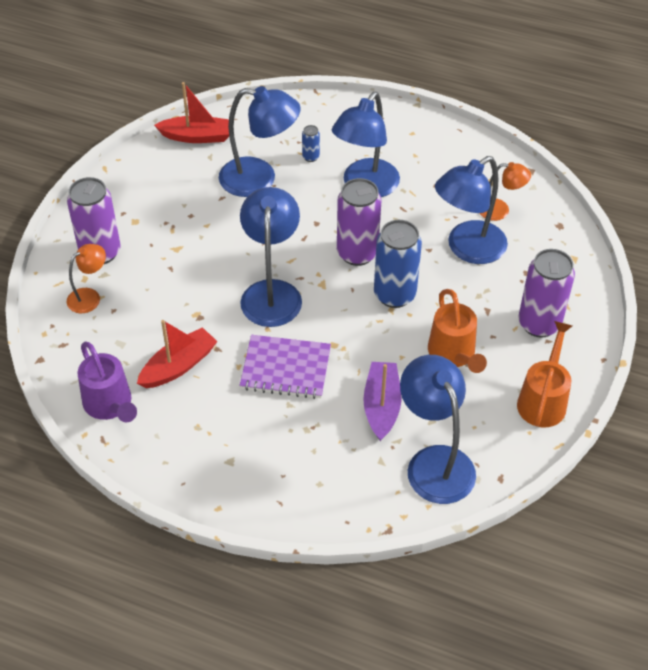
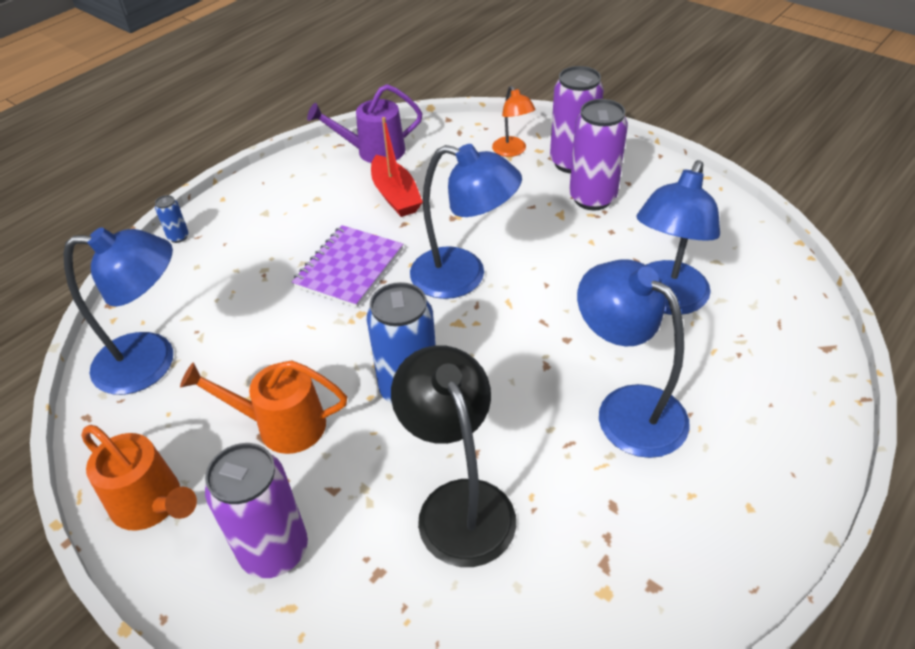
camera: 110 degrees right, 5 degrees down
(197, 136) = (758, 255): red boat -> none
(310, 157) = (703, 360): blue can -> blue can (178, 237)
(357, 253) = (497, 368): purple can -> purple can (592, 198)
(381, 406) = (252, 335): purple boat -> none
(467, 249) = (459, 503): blue lamp -> black lamp
(500, 210) = (528, 584): orange lamp -> none

